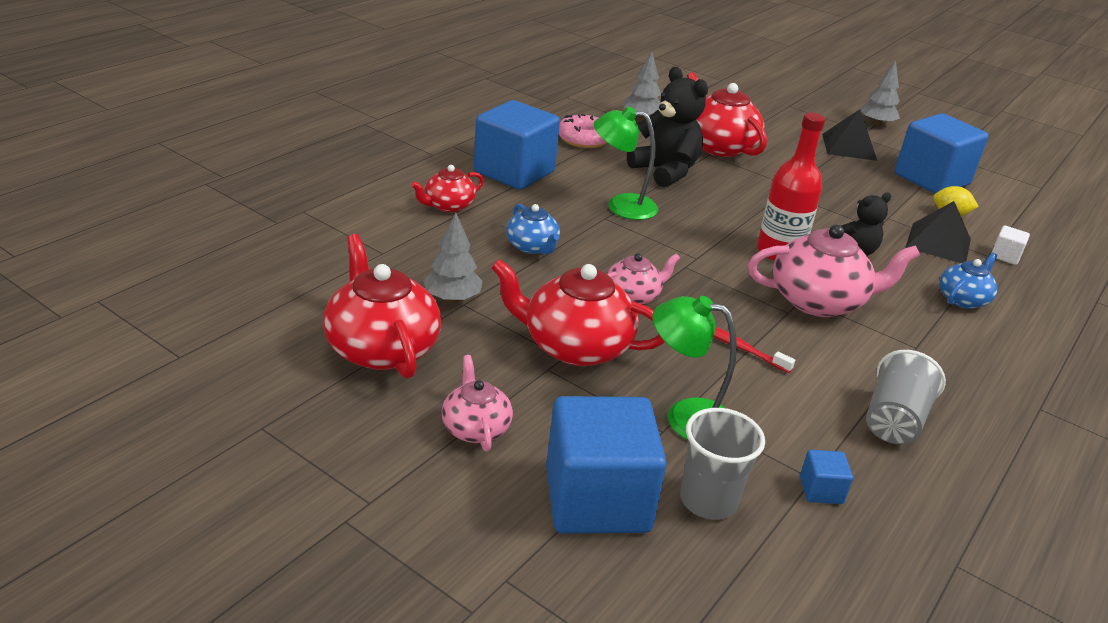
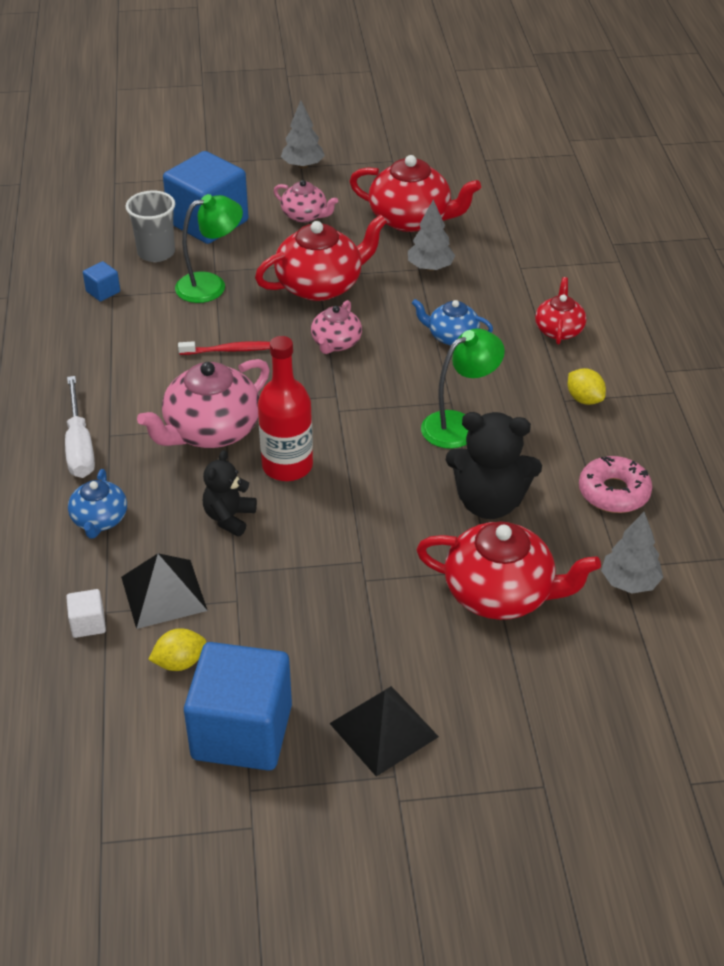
camera: 140 degrees right, 10 degrees up
(514, 172) = (584, 399): blue cube -> yellow lemon
(876, 124) = (405, 842): grey tree -> grey tree (303, 165)
(894, 421) = (89, 360): grey cup -> none
(951, 354) = (79, 445): none -> white screwdriver

